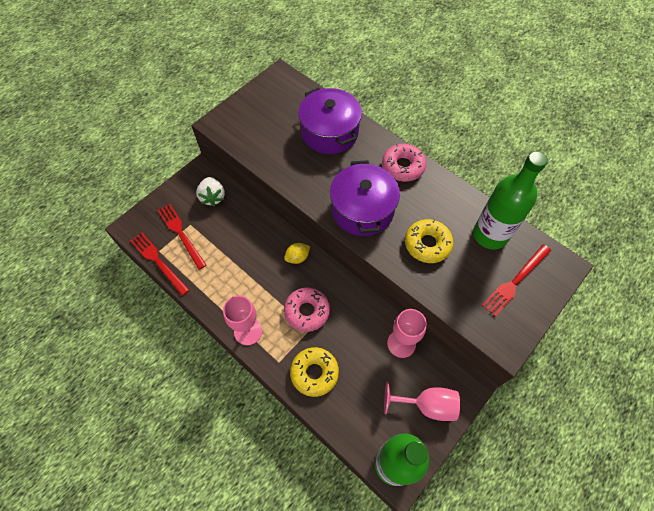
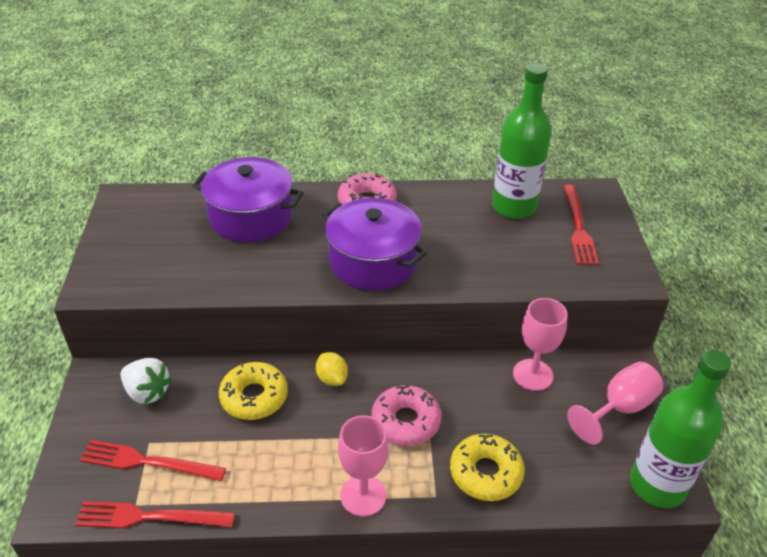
camera: 45 degrees left, 20 degrees down
(297, 257) = (332, 378): yellow lemon -> yellow lemon turned 45 degrees counterclockwise
(427, 244) = (471, 249): yellow donut -> yellow donut (254, 397)

